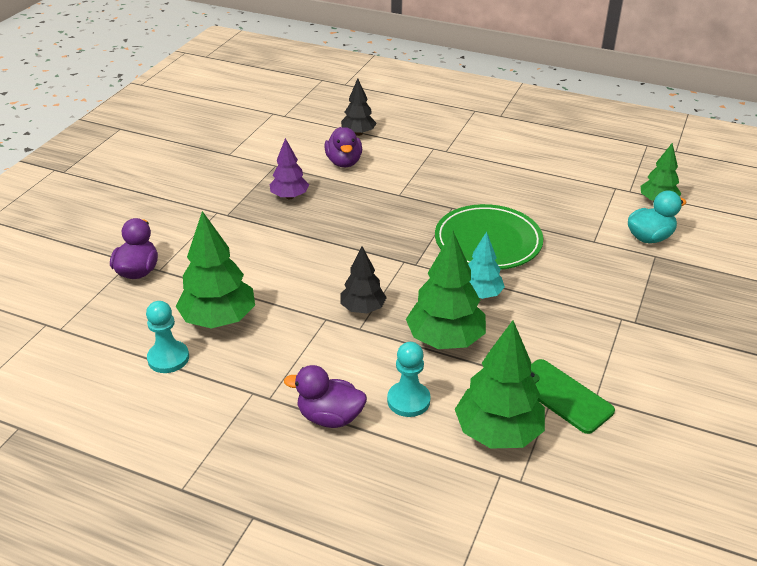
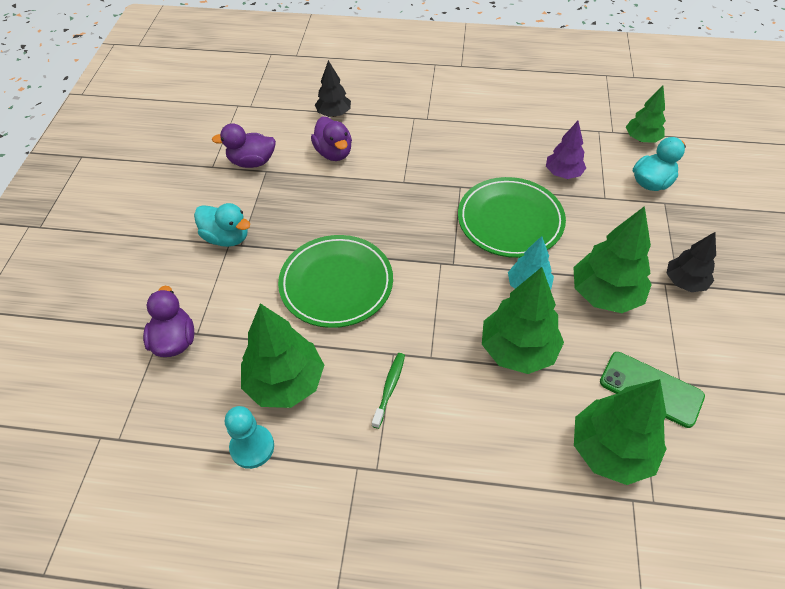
camera: 15 degrees left, 15 degrees up
(217, 207) = (227, 237): none -> turquoise duck
(289, 196) = (296, 207): purple tree -> purple tree (563, 173)
(299, 258) = (336, 284): none -> green plate
(310, 343) = (389, 388): none -> green toothbrush
(330, 417) = (446, 477): purple duck -> purple duck (252, 162)
(363, 309) = (424, 332): black tree -> black tree (684, 282)
(408, 400) = (513, 434): turquoise pawn -> none
(554, 315) = (605, 294): none -> green tree

